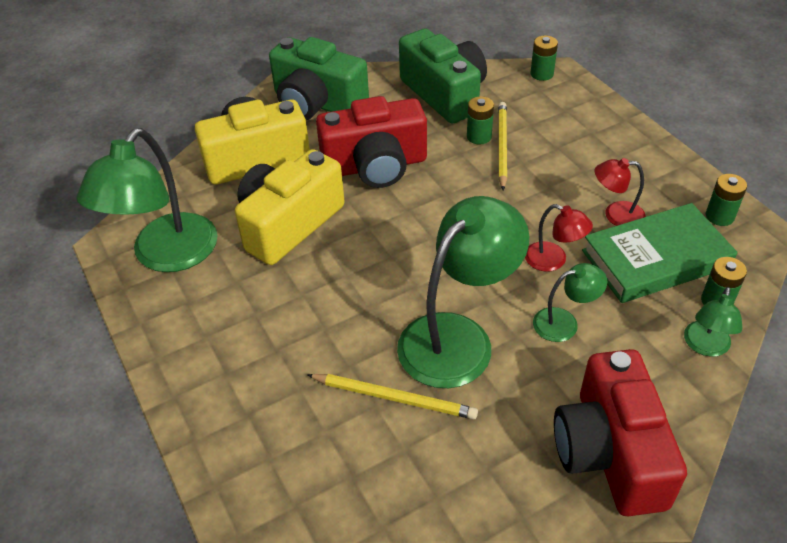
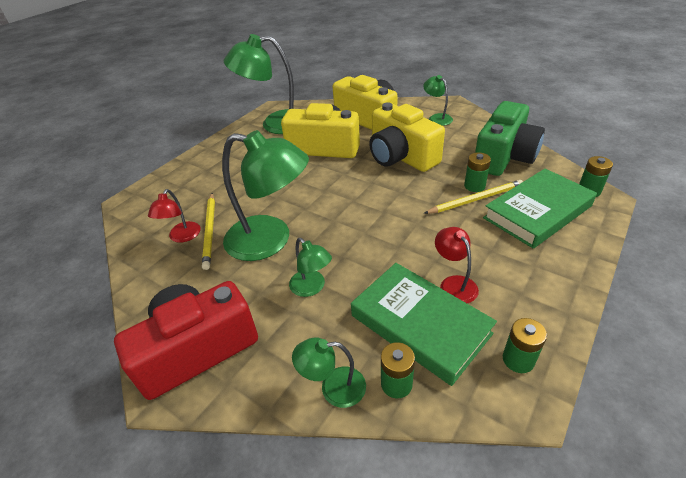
camera: 65 degrees right, 5 degrees down
(317, 103) = (437, 118): green camera -> green lamp
(375, 165) = (401, 156): red camera -> yellow camera
(550, 118) = (537, 212): none -> green book
(553, 260) = (372, 263): red lamp -> red lamp (182, 237)

